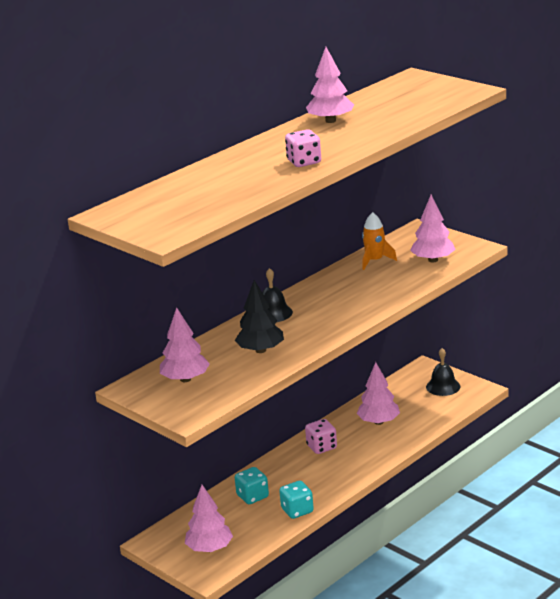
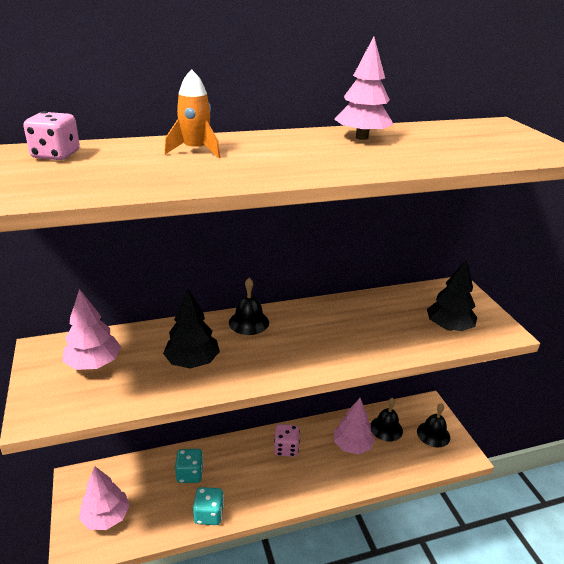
camera: 25 degrees right, 5 degrees up
(304, 162) = (271, 168): pink dice -> pink dice (56, 155)
(375, 261) = (391, 304): orange rocket -> orange rocket (195, 150)
(399, 399) = (386, 428): none -> black bell
(433, 260) = (448, 327): pink tree -> black tree

